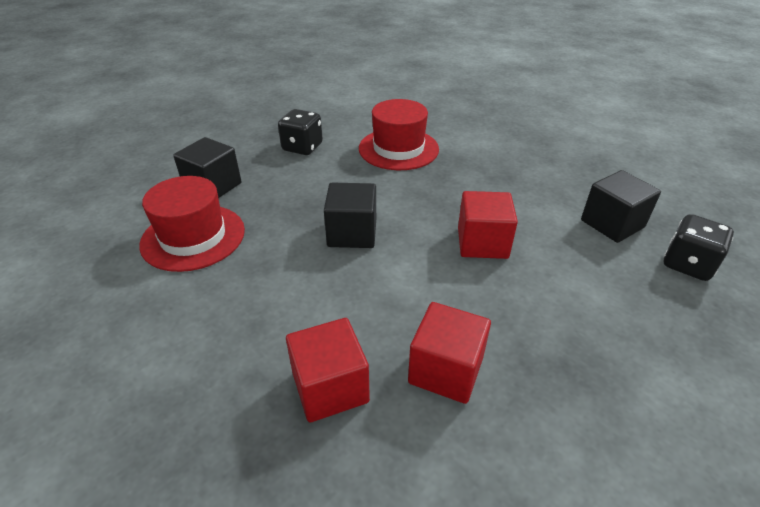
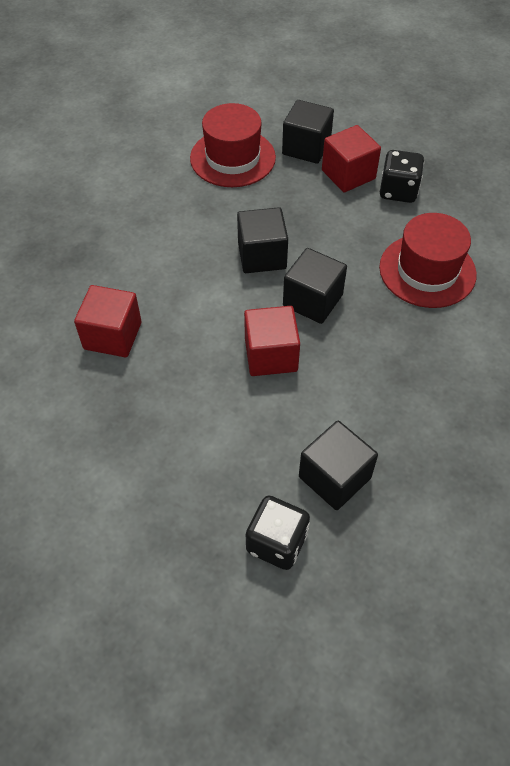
camera: 80 degrees right, 15 degrees up
(330, 387) = (92, 272): red cube -> red cube (348, 174)
(419, 209) = (312, 300): none -> black cube

